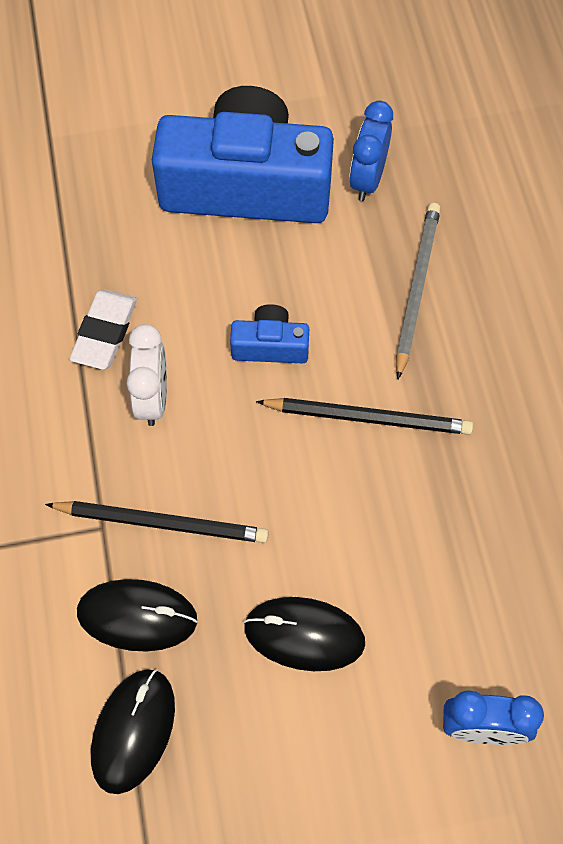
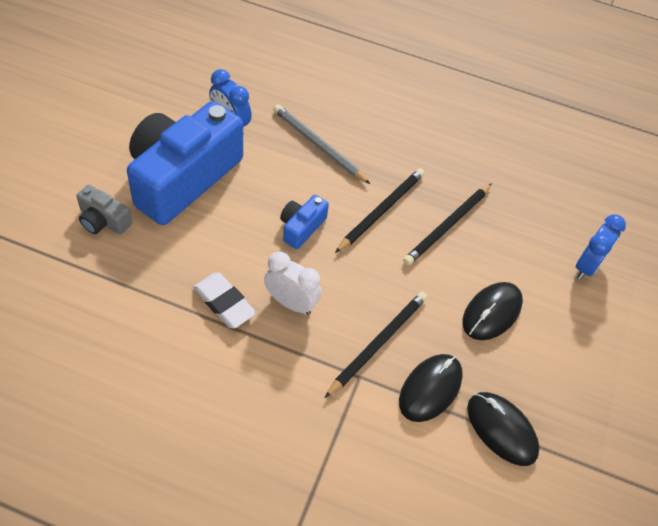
camera: 65 degrees left, 10 degrees down
(129, 154) = (103, 220): none -> grey camera
(408, 509) = (448, 226): none -> black pencil

